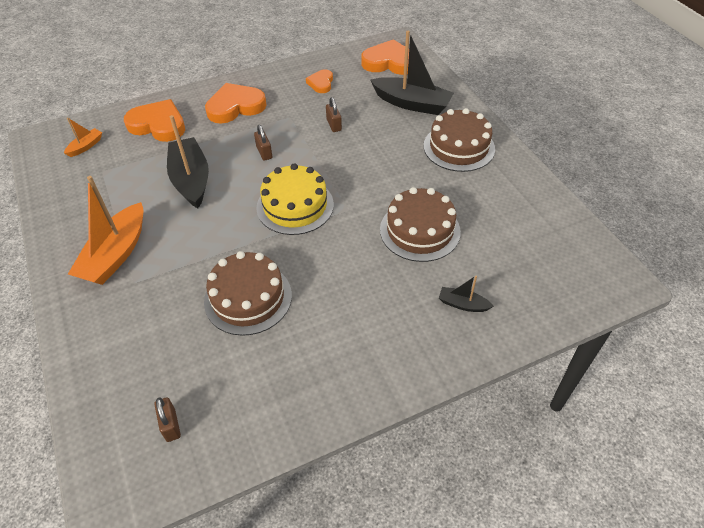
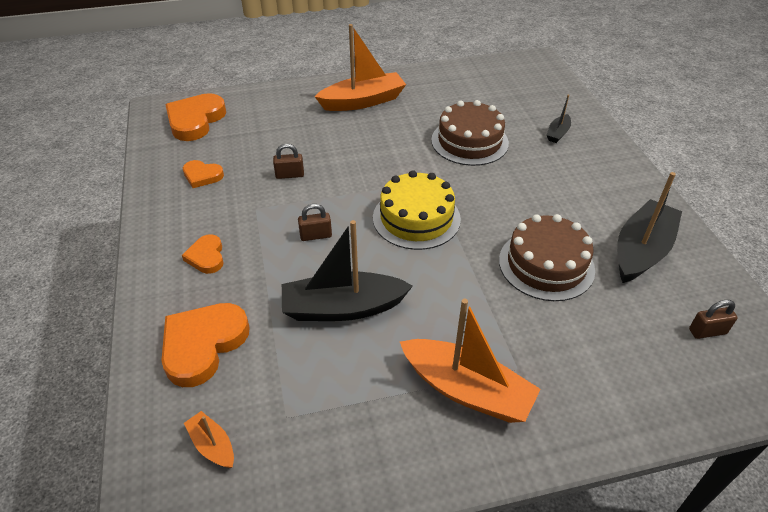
camera: 80 degrees left, 5 degrees down
(235, 107) = (206, 256): orange heart -> orange heart, size x0.56
(412, 103) = (280, 117): black boat -> black boat (641, 251)
(459, 147) = (363, 101): brown cake -> orange boat

